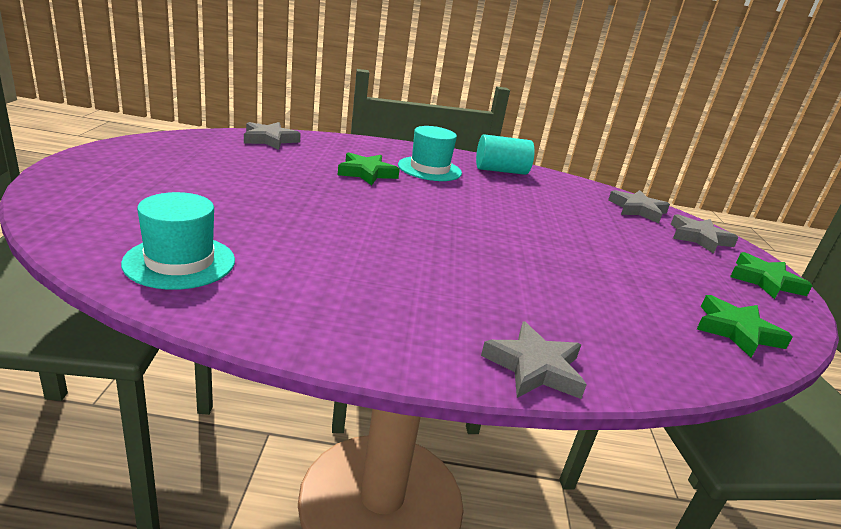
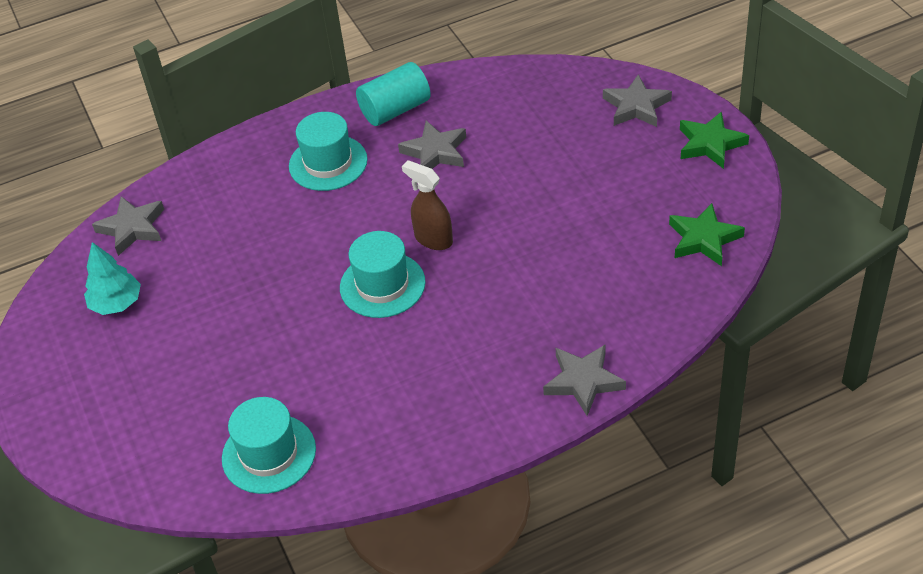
camera: 20 degrees left, 20 degrees up
(209, 156) = (116, 303): none -> turquoise tree
(366, 173) = (279, 219): green star -> none
(402, 226) = (382, 285): none -> turquoise hat
(469, 225) = (433, 239): none -> brown spray bottle
(637, 210) = (562, 91): grey star -> grey star (435, 152)

